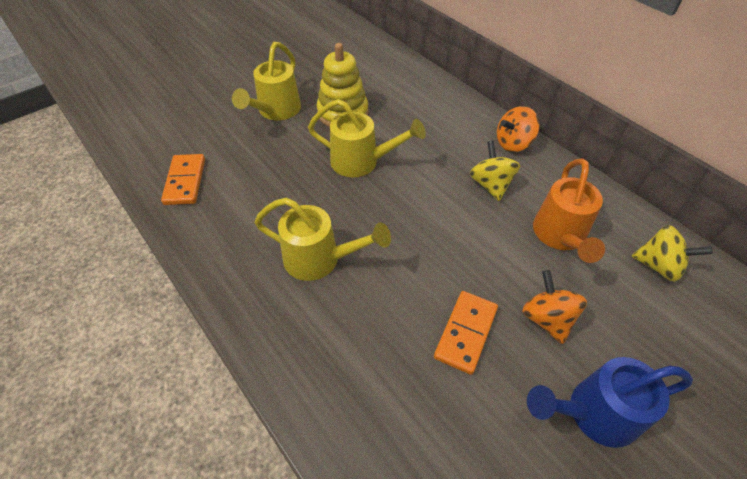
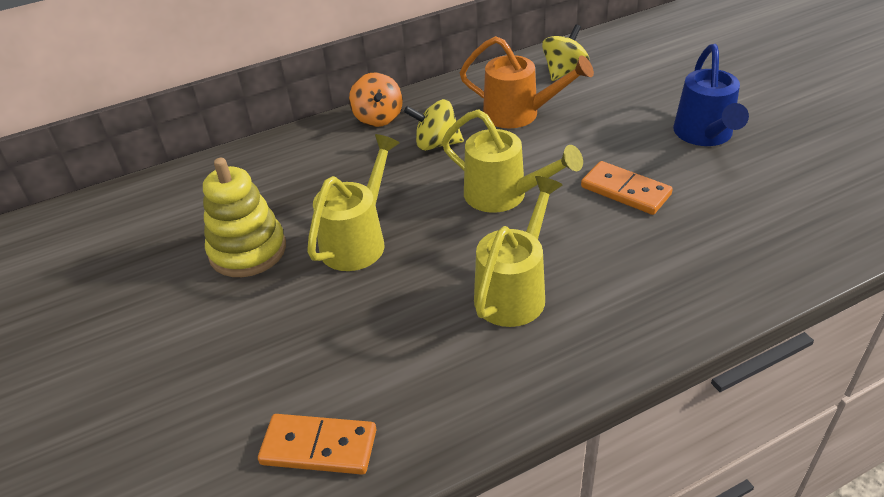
camera: 75 degrees left, 10 degrees down
(276, 111) = (200, 326): yellow watering can -> yellow watering can (503, 196)
(546, 319) = (613, 140): orange spinning top -> none

